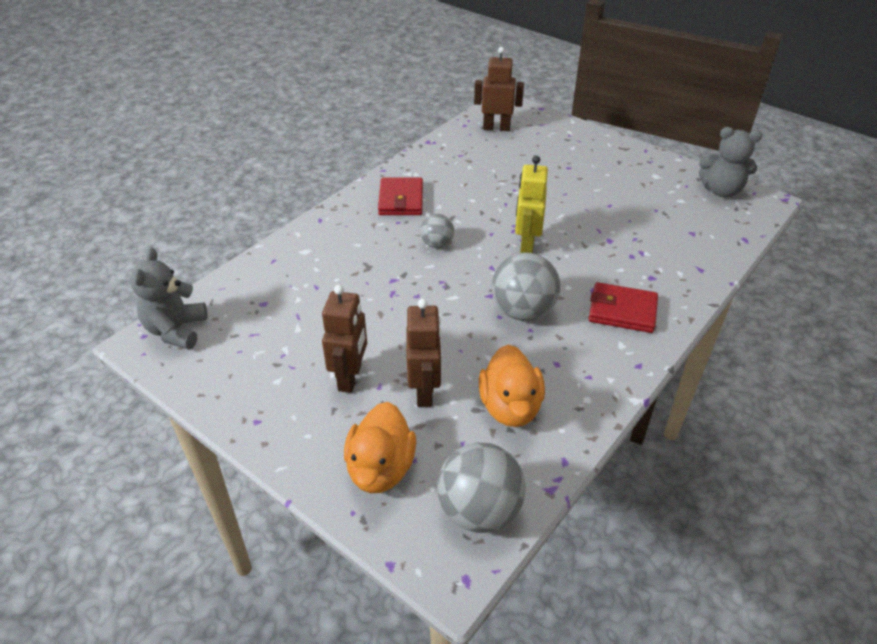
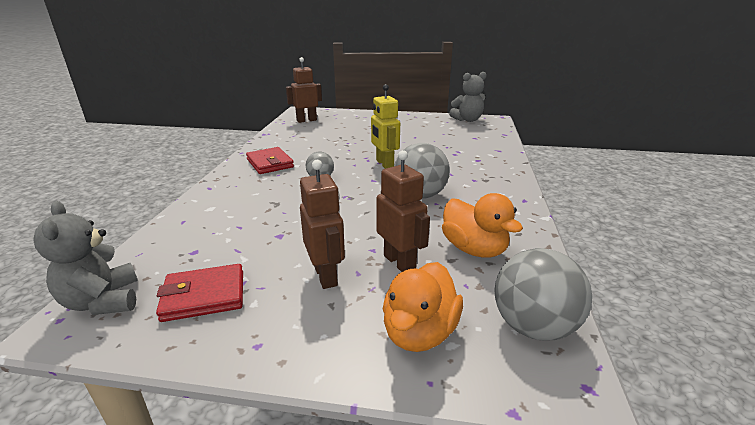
camera: 30 degrees left, 15 degrees down
(380, 468) = (419, 332): orange duck -> orange duck turned 45 degrees clockwise
(622, 311) = (481, 178): red wallet -> red wallet (204, 296)

